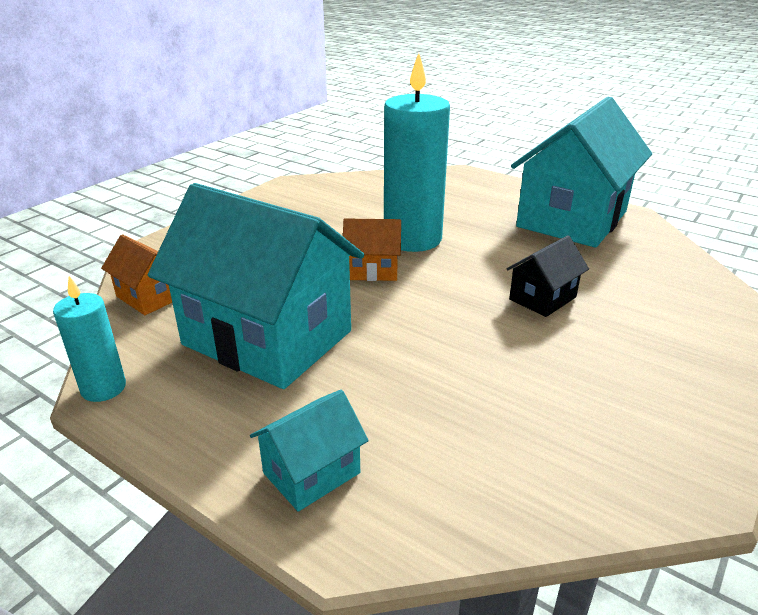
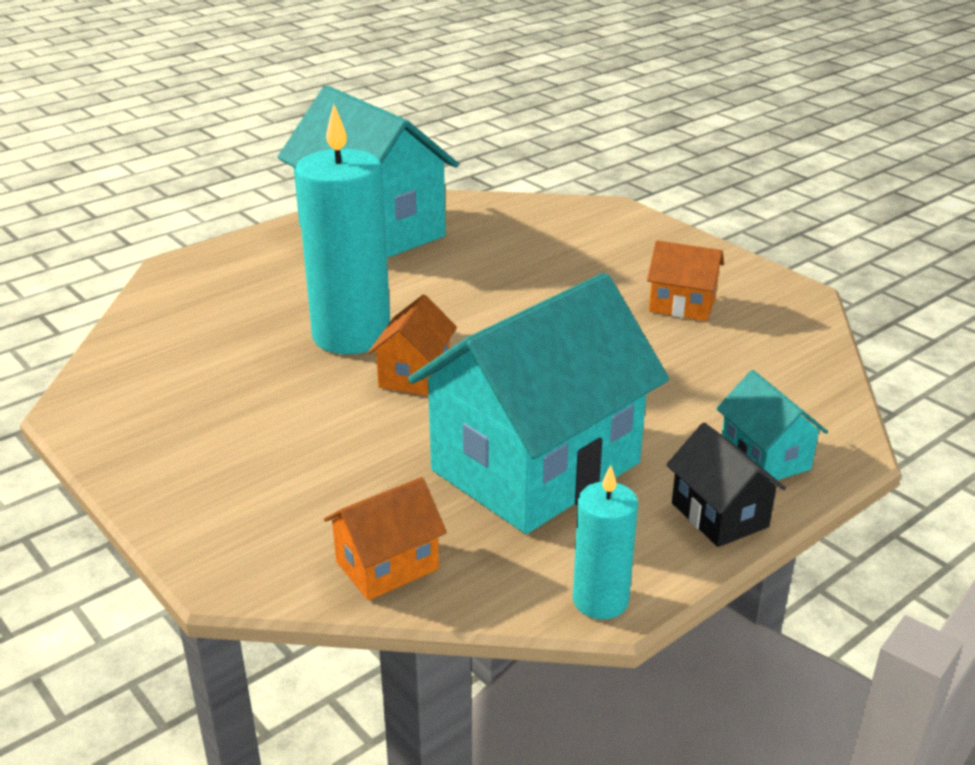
camera: 75 degrees left, 0 degrees up
(542, 298) = (529, 287): black house -> black house (719, 515)
(584, 391) = (682, 305): none -> orange house

